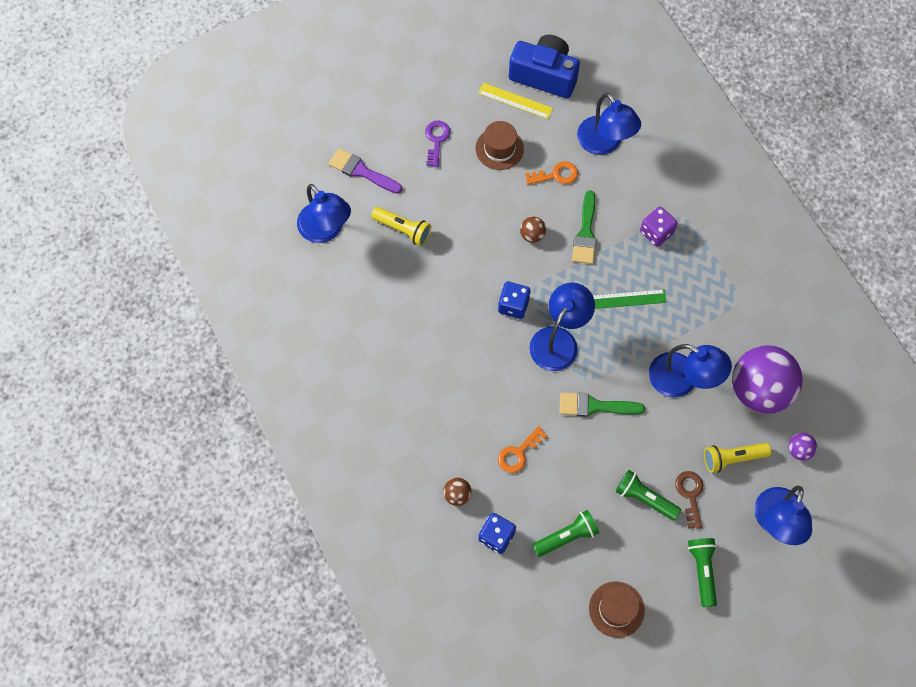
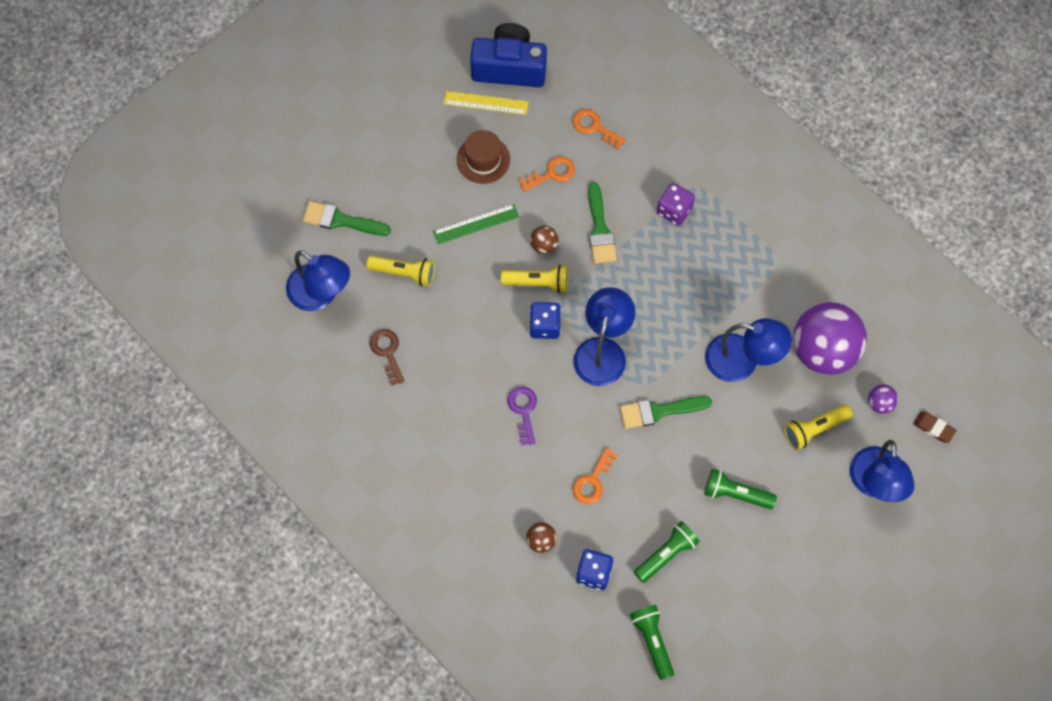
camera: 15 degrees left, 0 degrees up
(361, 171) = (341, 220): purple brush -> green brush
(436, 140) = (412, 166): purple key -> purple key (523, 410)
(518, 266) = (538, 283): none -> yellow flashlight
(604, 143) = (594, 127): blue lamp -> orange key
(616, 609) = (737, 615): brown hat -> none
(625, 299) = (661, 290): green ruler -> green ruler (476, 224)
(690, 494) = (781, 478): brown key -> brown key (387, 352)
(702, 571) = (813, 553): green flashlight -> green flashlight (652, 641)
(843, 485) = (934, 428): none -> brown eraser

